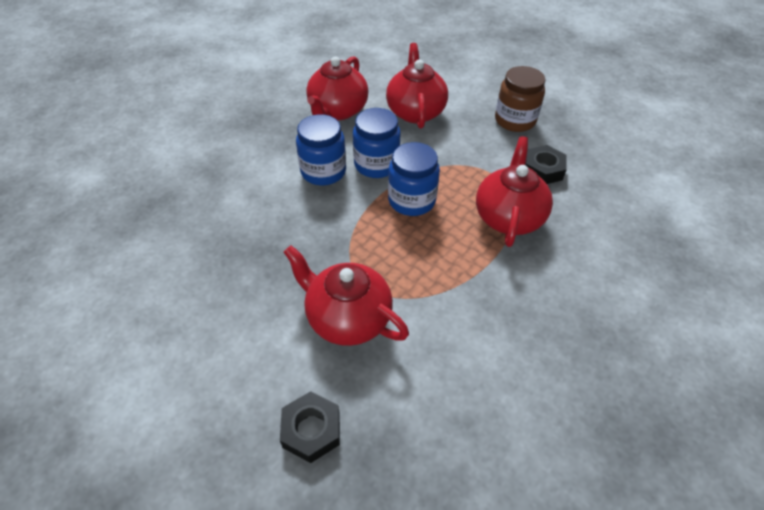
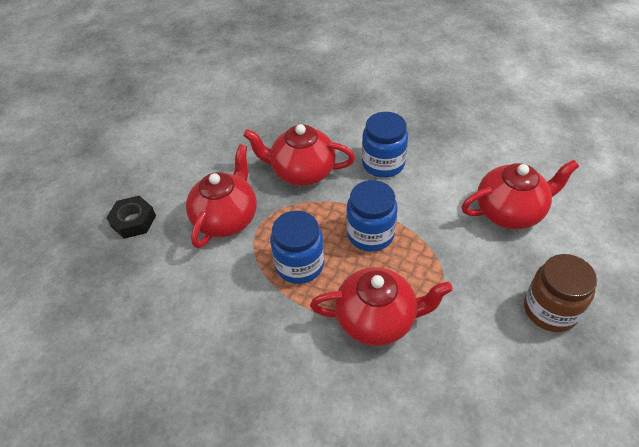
camera: 80 degrees right, 0 degrees up
(337, 111) = (474, 152): red teapot -> red teapot (301, 172)
(376, 164) = (409, 198): blue jar -> blue jar (299, 265)
(543, 170) = (469, 348): black nut -> none

